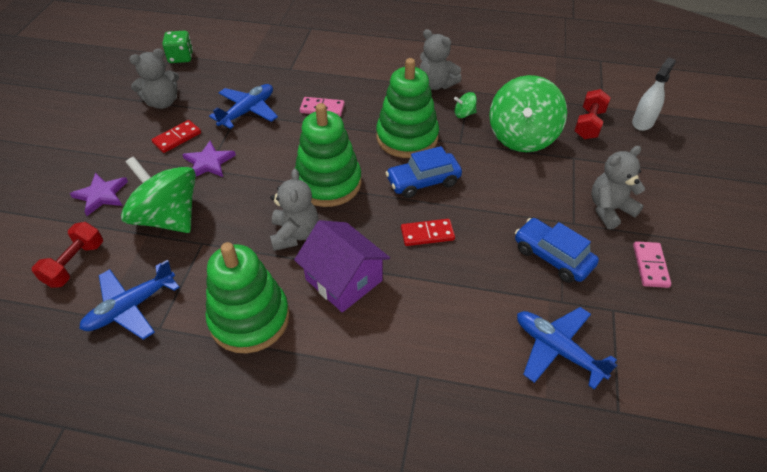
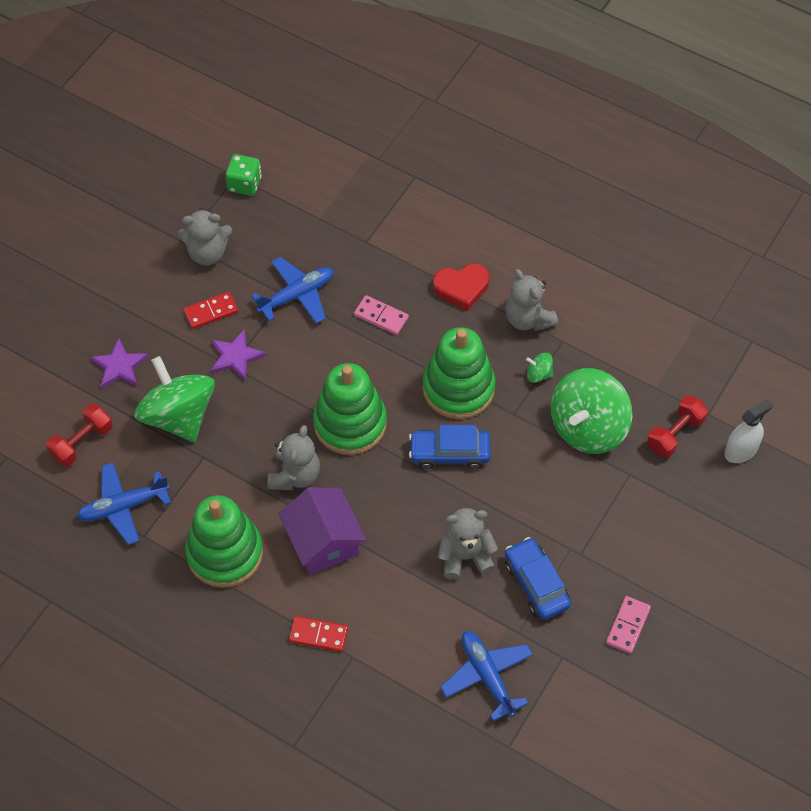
camera: 20 degrees right, 10 degrees up
(376, 78) = (461, 288): none -> red heart
(427, 234) = (425, 518): red domino -> red domino (318, 635)
(609, 209) = (627, 550): grey teddy bear -> grey teddy bear (465, 556)

